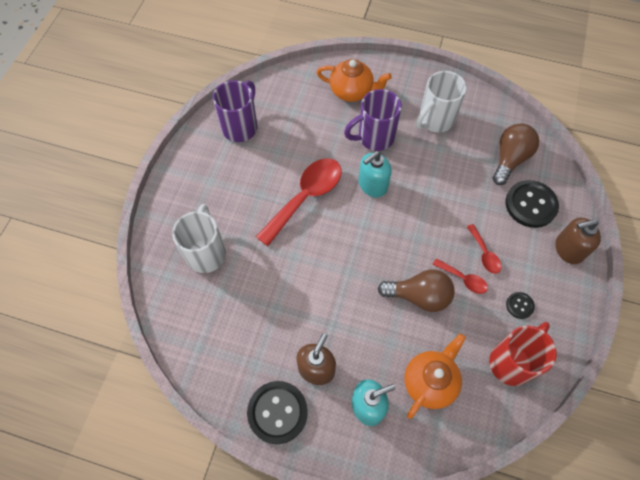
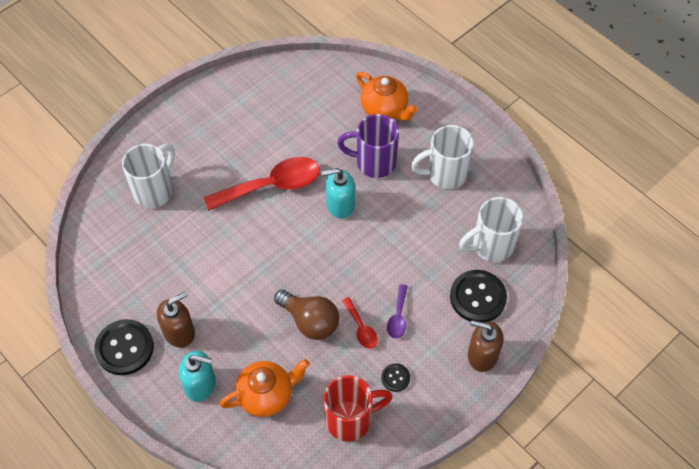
camera: 30 degrees right, 5 degrees down
(240, 127) = (258, 94): purple mug -> none
(484, 253) = (398, 317): red spoon -> purple spoon
(510, 159) = (491, 246): brown light bulb -> white mug

